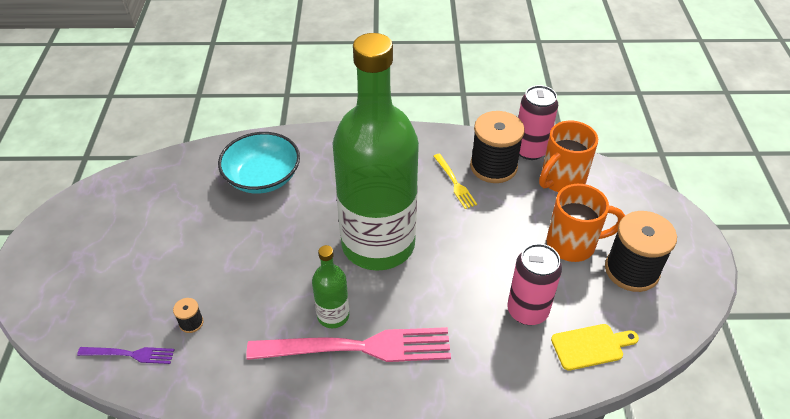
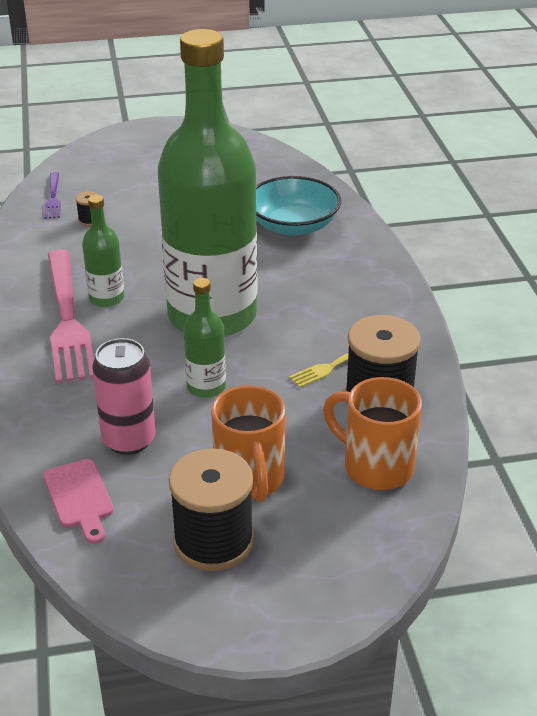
camera: 80 degrees right, 10 degrees down
(469, 257) = (206, 387): none -> green bottle
(530, 150) = (428, 432): pink can -> none
(590, 346) = (79, 497): yellow cutting board -> pink cutting board

